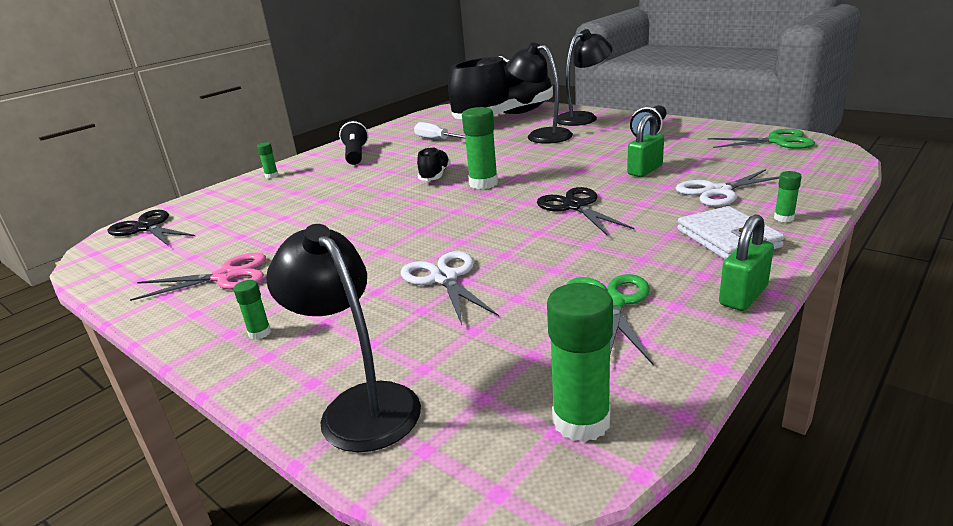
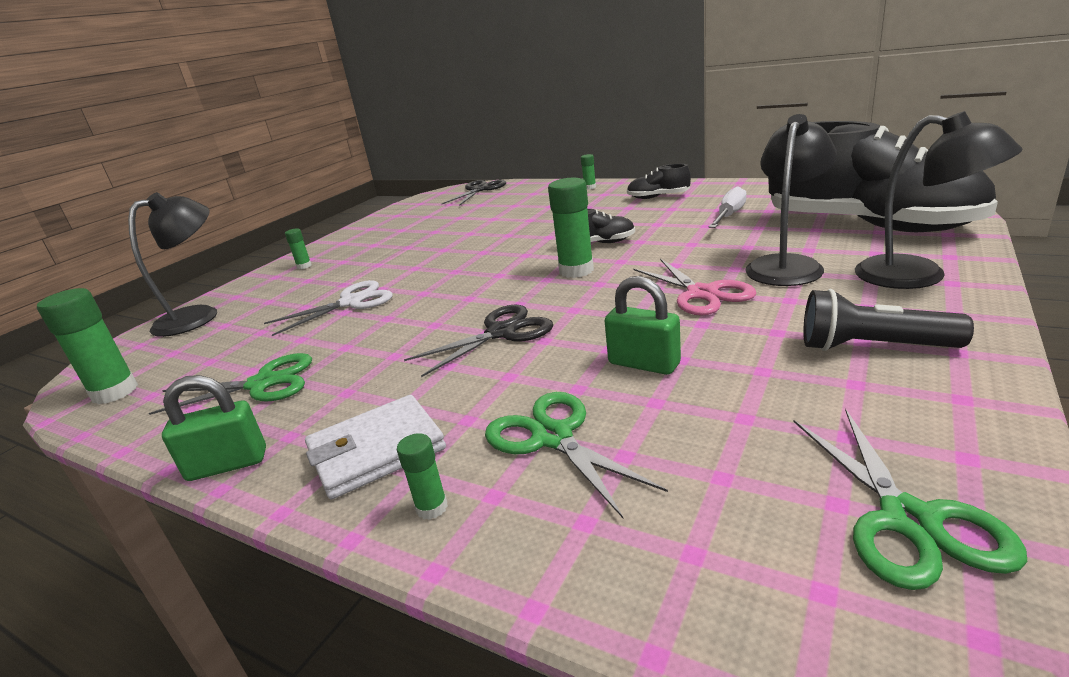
camera: 80 degrees right, 0 degrees up
(226, 276) = (389, 234): pink scissors -> pink scissors (702, 293)
(355, 155) = (658, 197): black flashlight -> black shoe
(718, 191) = (553, 437): white scissors -> green scissors
(743, 295) = (227, 464): green padlock -> green padlock turned 45 degrees counterclockwise

